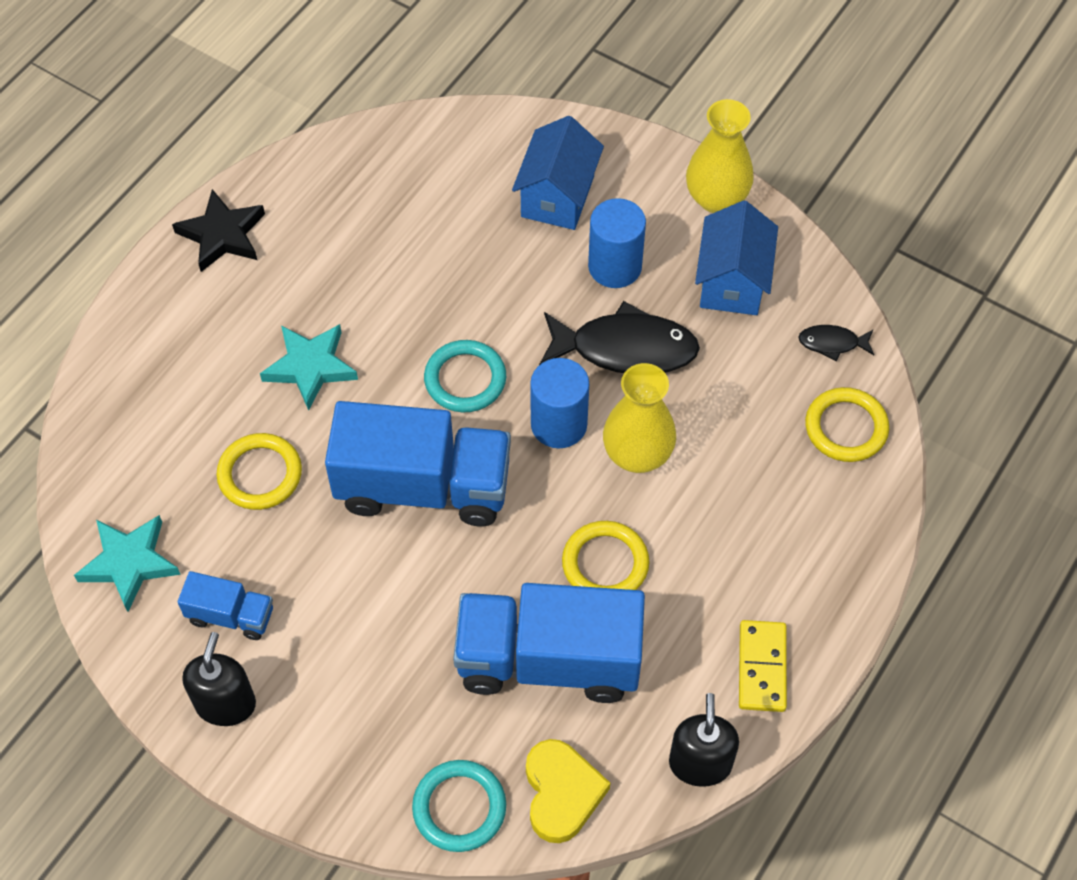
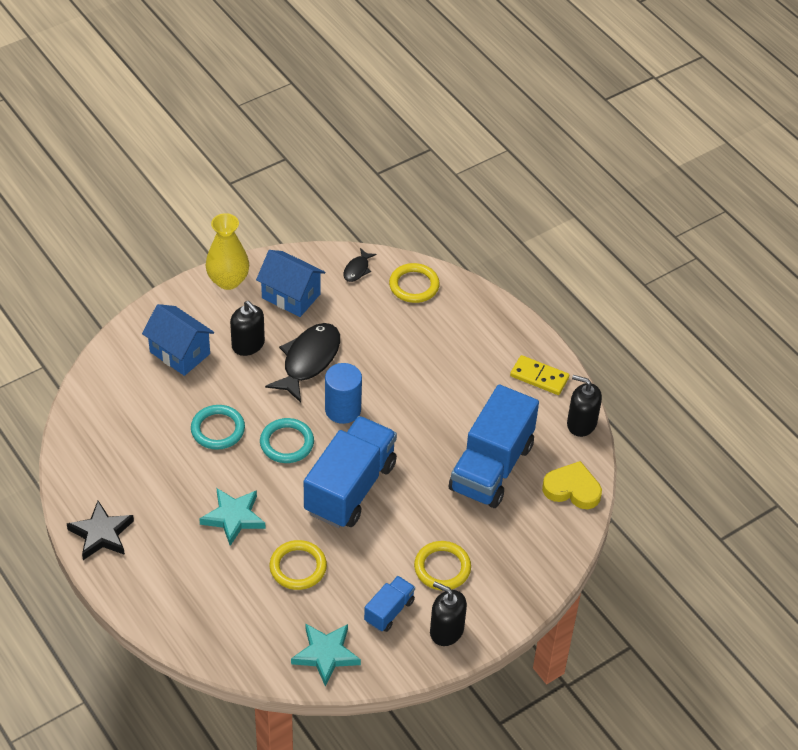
camera: 70 degrees left, 10 degrees down
(459, 807) = (561, 538): turquoise ring -> turquoise ring (218, 429)
(605, 563) = (444, 421): yellow ring -> yellow ring (442, 568)
(615, 266) = (248, 344): blue cylinder -> black soap dispenser
(637, 454) = (382, 381): yellow vase -> none

